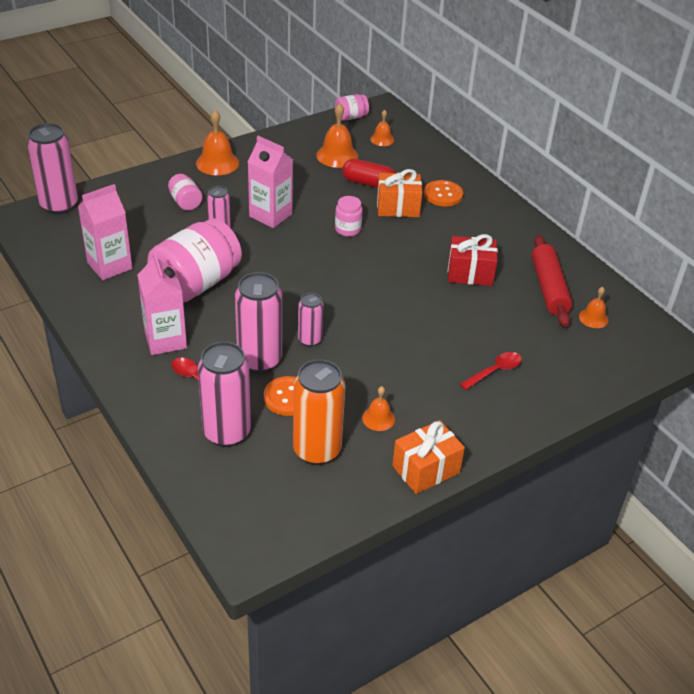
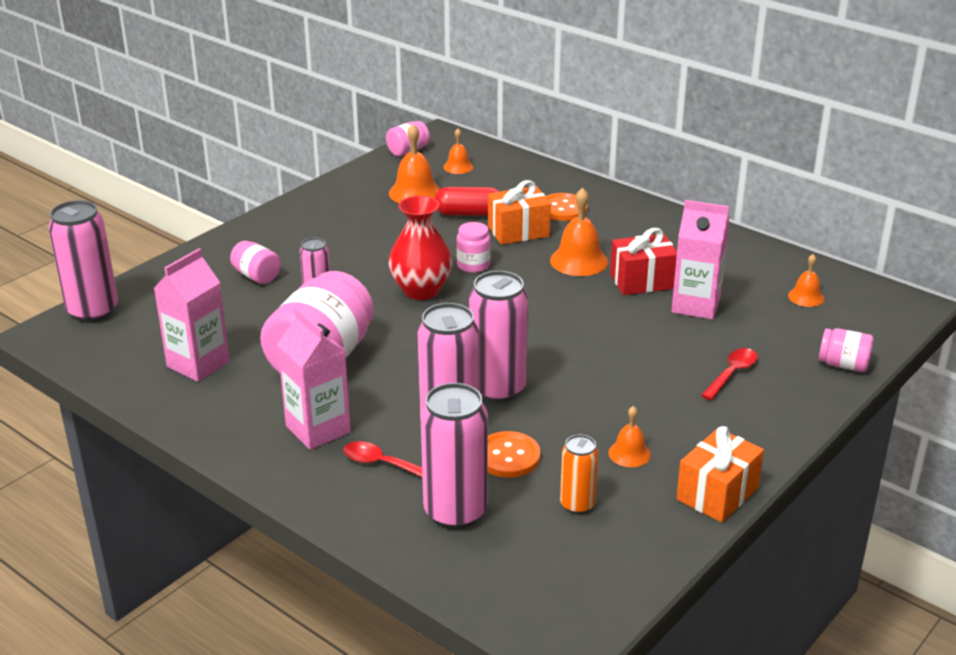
camera: 15 degrees left, 10 degrees down
(217, 163) = (272, 227): orange bell -> orange bell (579, 261)
(270, 215) = (371, 269): pink carton -> pink carton (696, 305)
(297, 242) = (421, 290): none -> red vase
(310, 340) = (497, 389): pink can -> pink can, size x1.79
(317, 450) = (577, 505): orange can -> orange can, size x0.56
(549, 288) = (739, 277): red rolling pin -> none
(588, 385) = (843, 364): none -> pink jar

